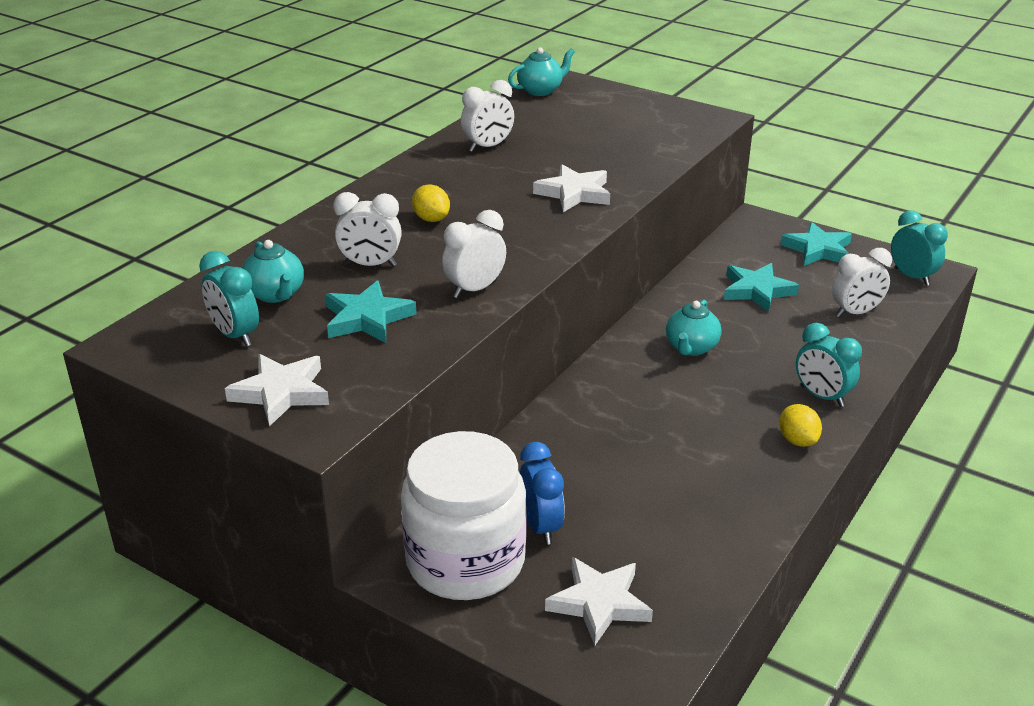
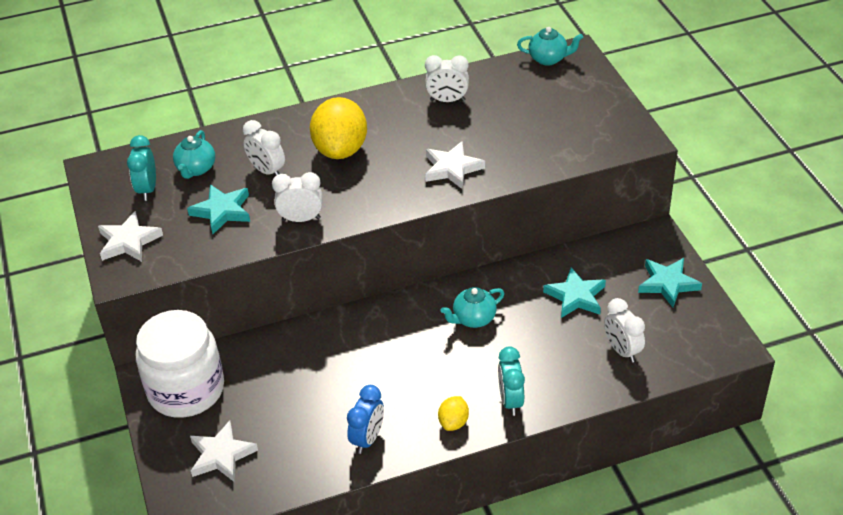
camera: 40 degrees right, 10 degrees up
(431, 219) = (341, 150): yellow lemon -> yellow lemon, size x2.10
(541, 526) = (245, 392): blue clock -> blue clock (367, 439)
(855, 313) = (622, 350): white clock -> white clock turned 45 degrees clockwise
(912, 277) = (707, 343): turquoise clock -> none

